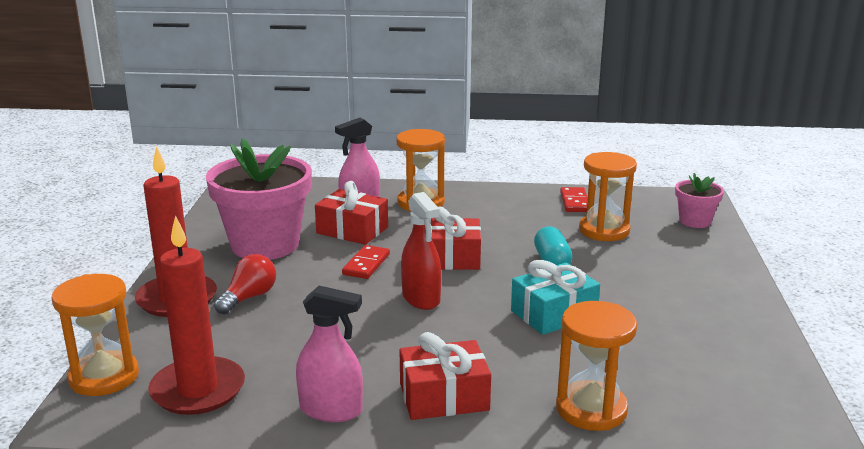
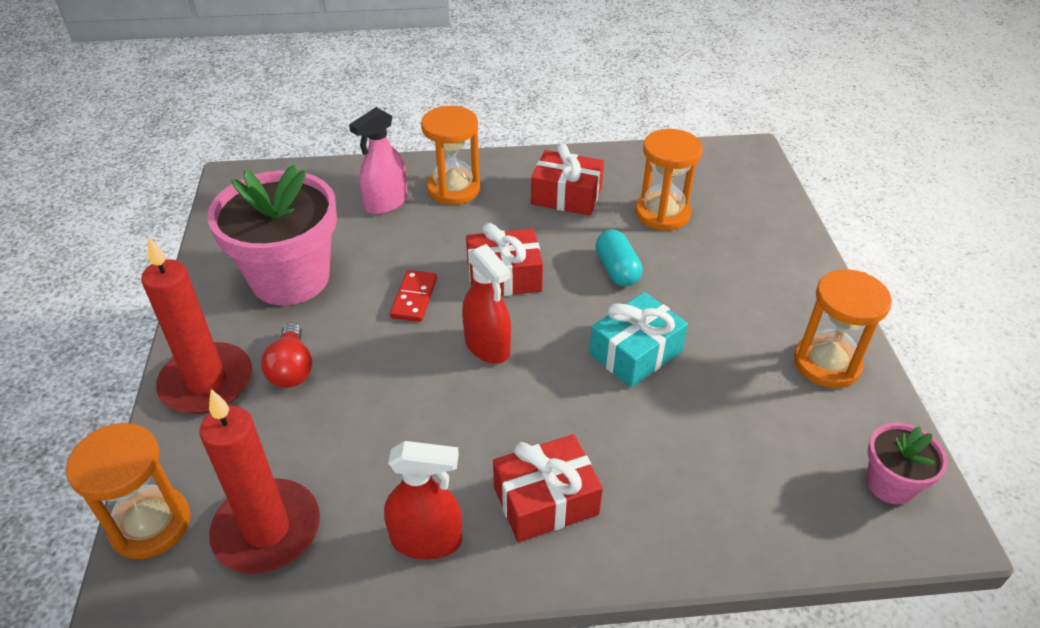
camera: 10 degrees left, 20 degrees up
(249, 297) = (291, 369): red light bulb -> red light bulb turned 150 degrees clockwise
(331, 410) = (426, 540): pink spray bottle -> red spray bottle
(352, 230) = (386, 243): red gift -> red gift (566, 196)
(575, 202) = (622, 171): red domino -> none
(591, 409) = (704, 496): orange hourglass -> orange hourglass (826, 363)
(695, 221) = (753, 188): pink flower pot -> pink flower pot (890, 484)

